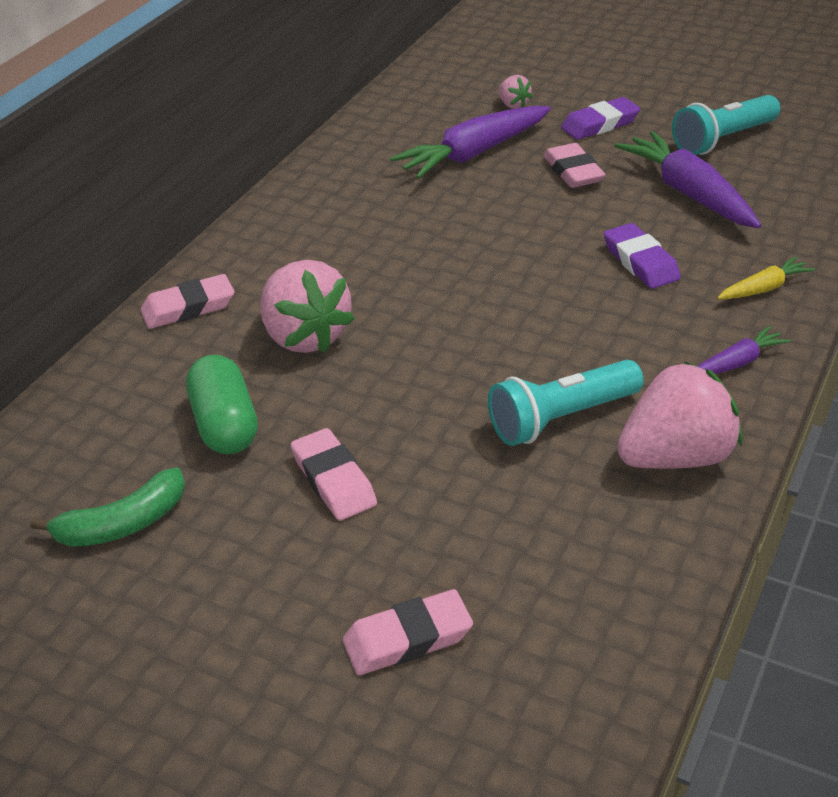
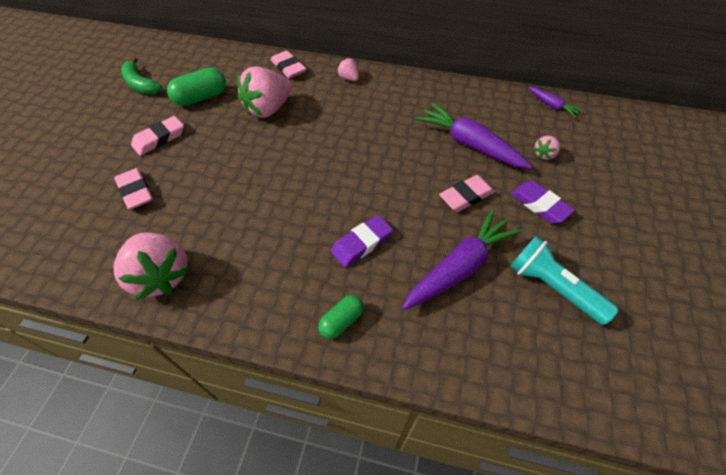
camera: 75 degrees right, 15 degrees up
(262, 242) = (349, 78): none -> pink strawberry
(408, 639) = (52, 180): pink eraser -> pink eraser (136, 192)
(561, 419) = (199, 218): turquoise flashlight -> none
(737, 363) = (252, 305): purple carrot -> purple carrot (552, 105)
(764, 288) = (341, 321): yellow carrot -> green capsule

